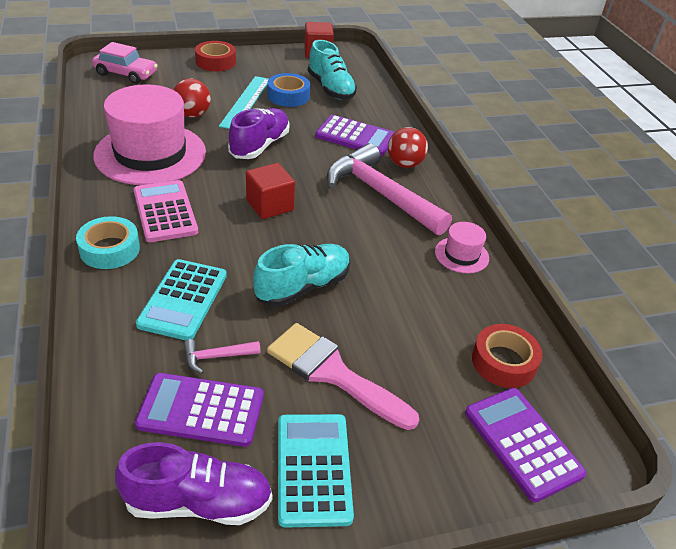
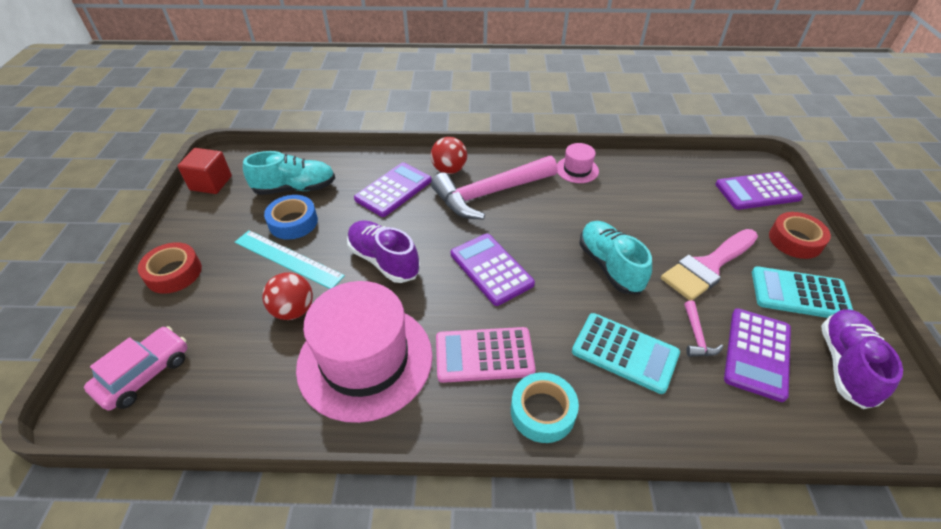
camera: 70 degrees left, 5 degrees up
(270, 205) = (491, 269): red cube -> purple calculator
(504, 362) = (689, 180): red tape -> red tape (795, 240)

